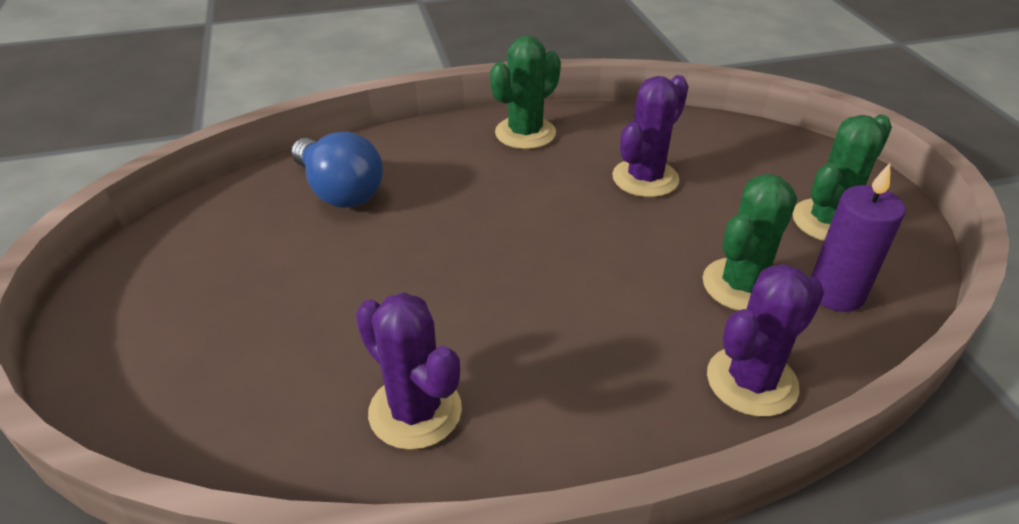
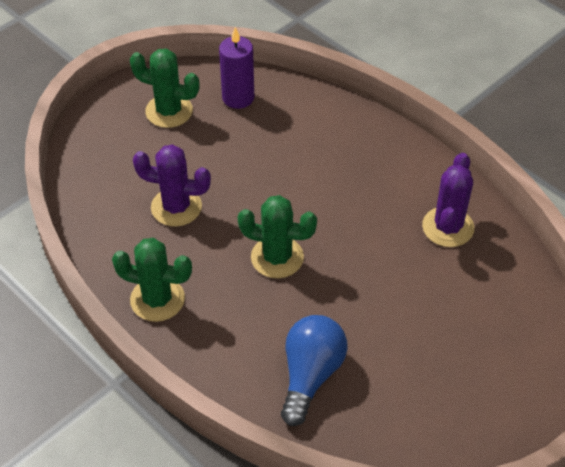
camera: 120 degrees left, 10 degrees up
(741, 285) = (258, 134): green cactus -> green cactus (277, 257)
(751, 381) = (329, 115): purple cactus -> none

